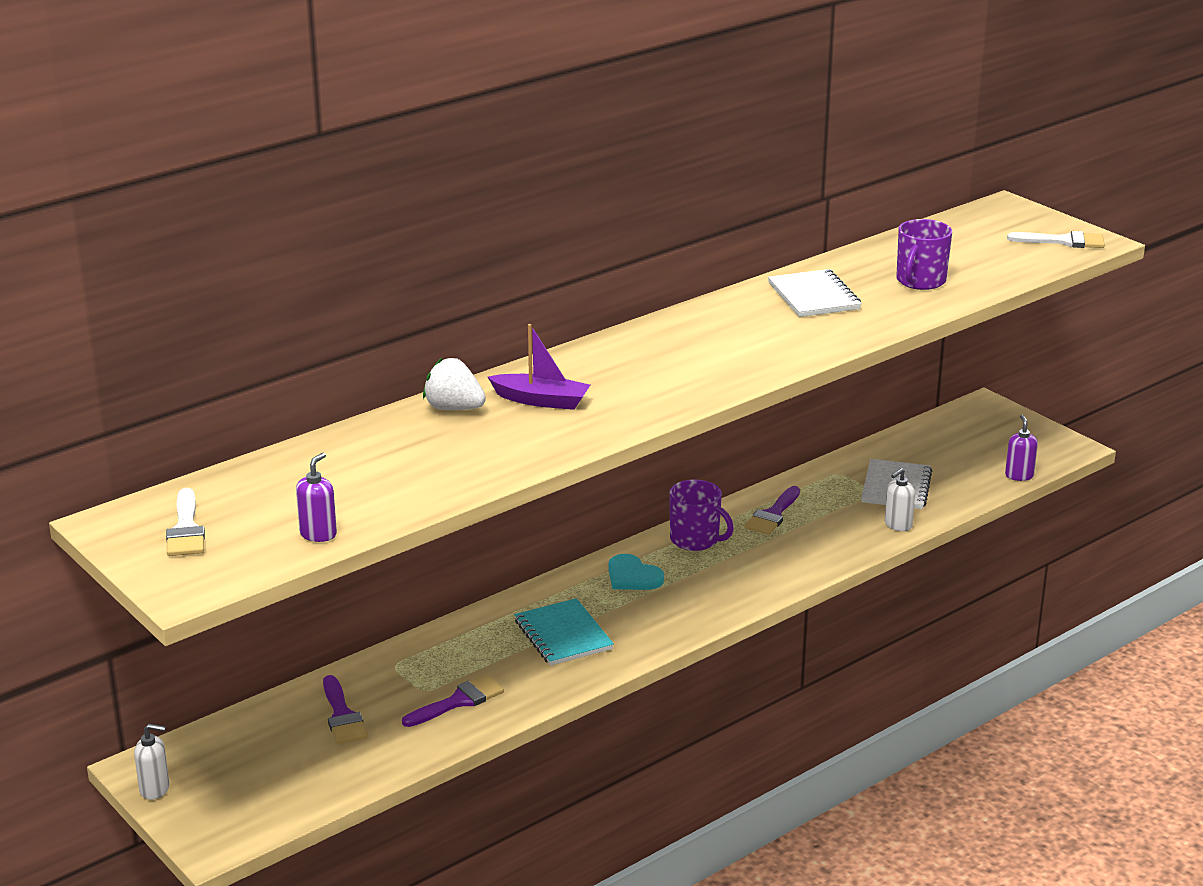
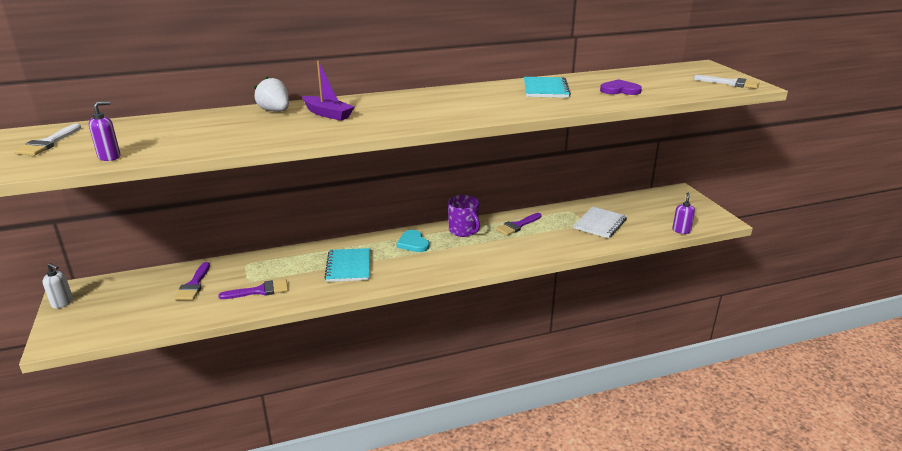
camera: 20 degrees right, 0 degrees up
(814, 296) = (545, 89): white notebook -> turquoise notebook
(898, 525) = (588, 244): white soap dispenser -> none
(920, 281) = (620, 90): purple mug -> purple heart

